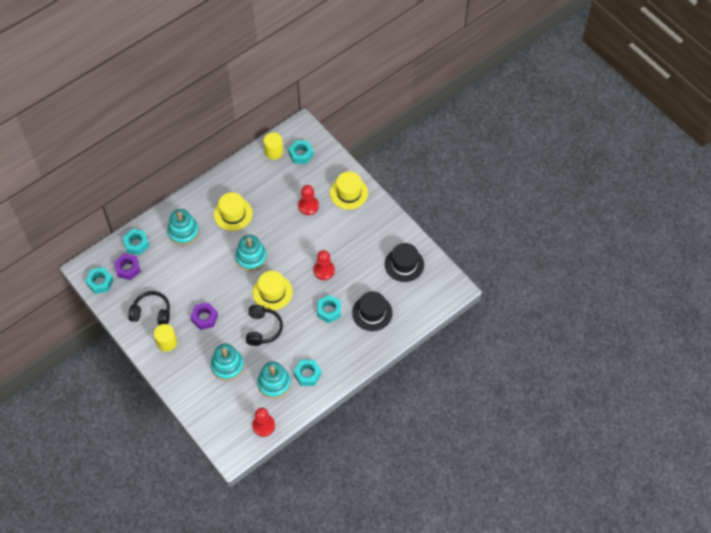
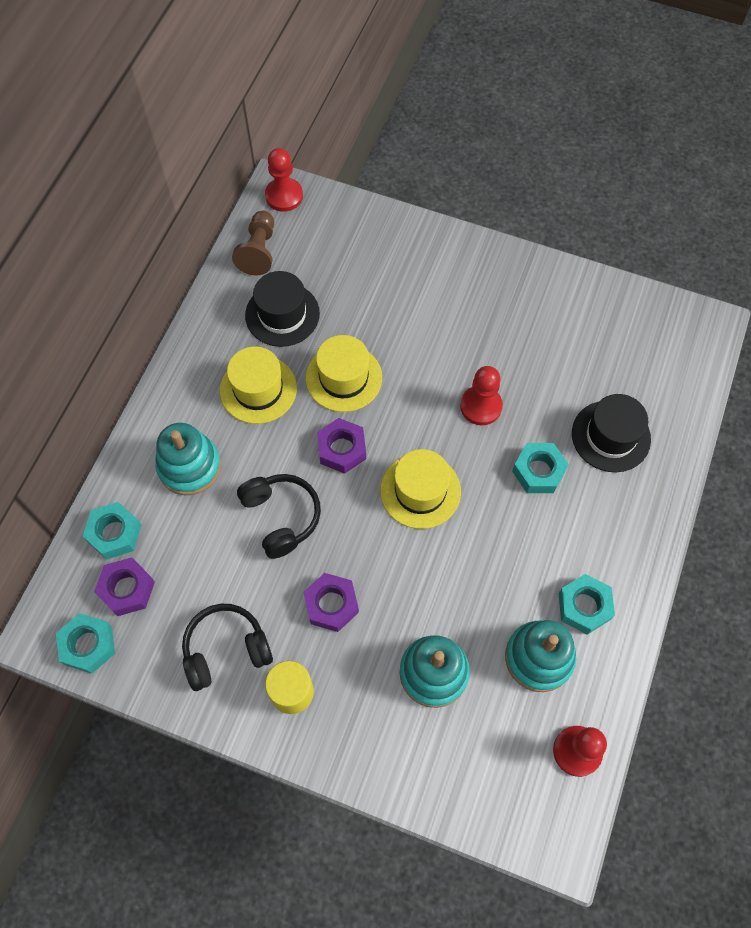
camera: 30 degrees left, 5 degrees up
(251, 257) = (342, 449): turquoise stacking toy -> purple nut
(263, 329) = (449, 566): black headphones -> black headphones (281, 517)
(274, 152) = (259, 251): yellow cylinder -> brown pawn
(301, 154) = (307, 234): turquoise nut -> none
(308, 206) = (378, 311): red pawn -> red pawn (284, 196)
(349, 193) = (429, 258): yellow hat -> yellow hat (343, 378)
(404, 264) = (601, 328): black hat -> black hat (282, 314)

